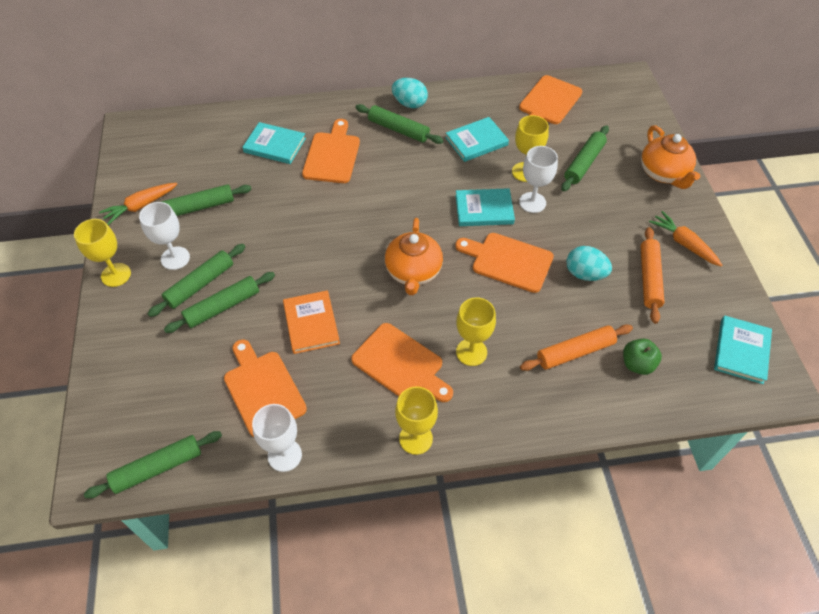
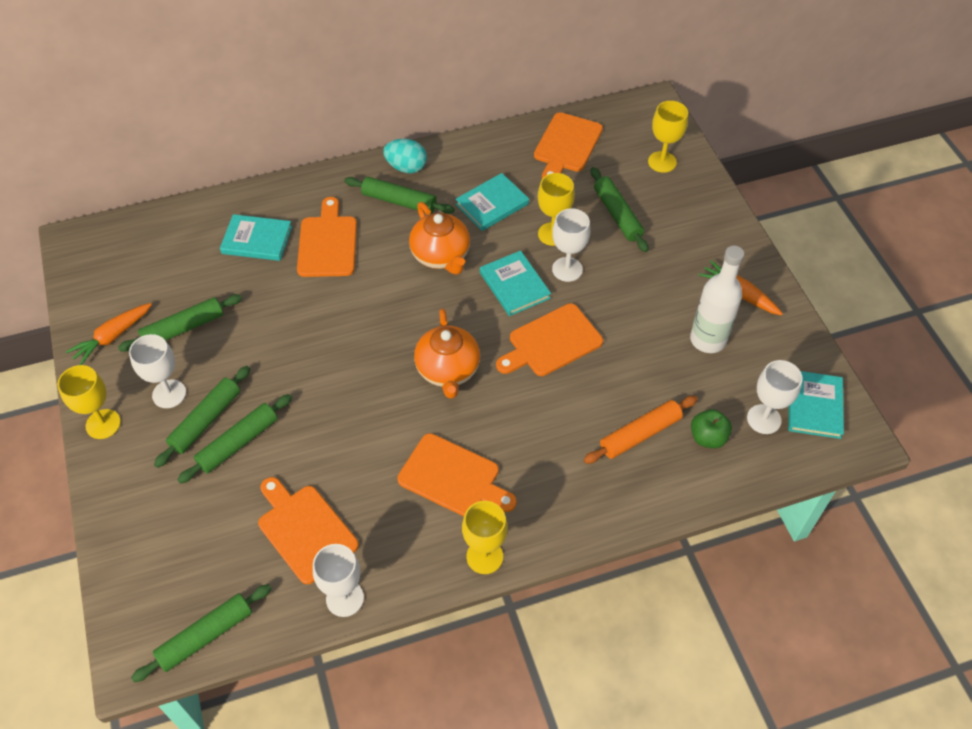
camera: 10 degrees left, 0 degrees up
(311, 323) = (344, 447): orange book -> none
(471, 352) = (528, 452): yellow goblet -> yellow goblet (662, 162)
(484, 210) = (514, 285): turquoise book -> turquoise book turned 75 degrees clockwise
(508, 261) = (551, 342): orange cutting board -> orange cutting board turned 45 degrees counterclockwise
(584, 163) = (617, 214): green rolling pin -> green rolling pin turned 45 degrees counterclockwise
(585, 274) = (637, 344): turquoise egg -> none
(649, 278) = (708, 340): orange rolling pin -> white bottle
(663, 173) = (706, 215): orange teapot -> orange teapot (441, 255)
(692, 356) = (764, 419): none -> white goblet

